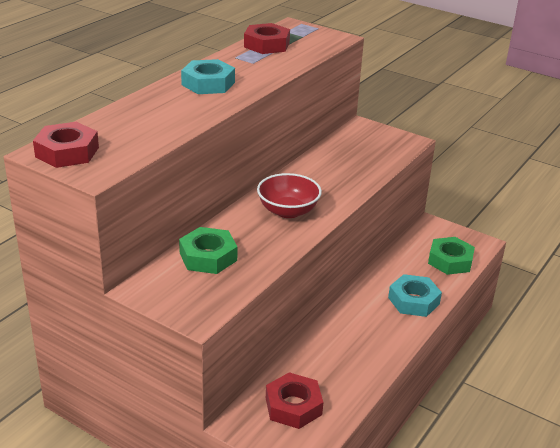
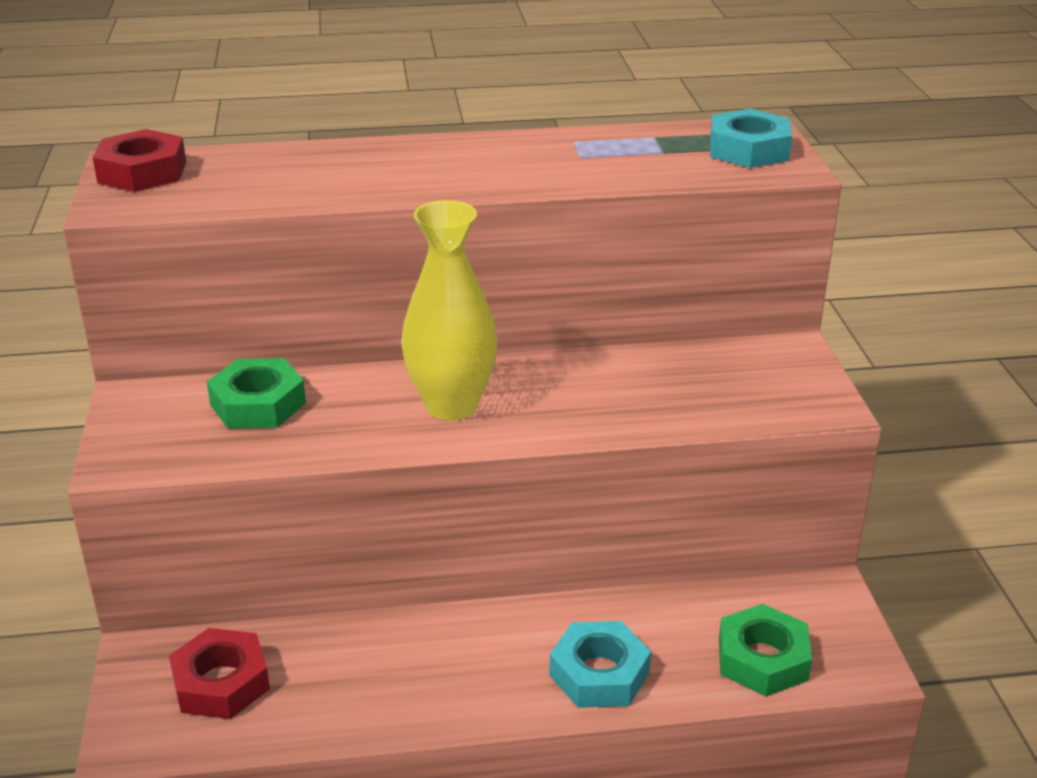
camera: 50 degrees right, 0 degrees up
(208, 83) = (460, 160): turquoise nut -> turquoise nut (748, 149)
(266, 45) = (656, 141): red nut -> none
(288, 211) = (451, 405): red bowl -> yellow vase

